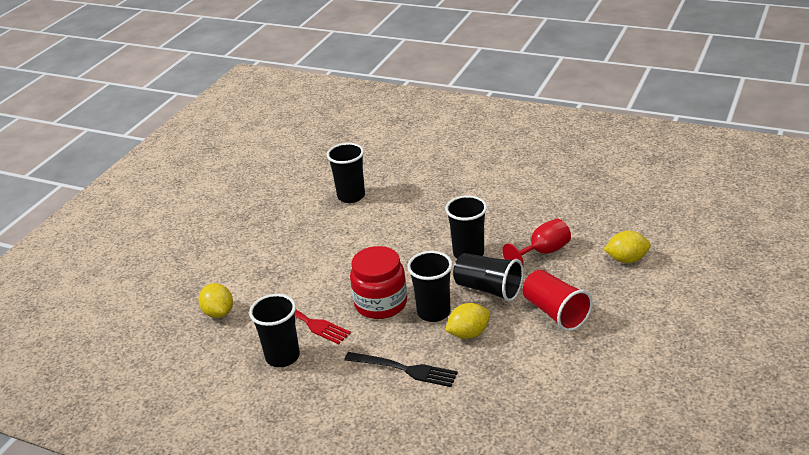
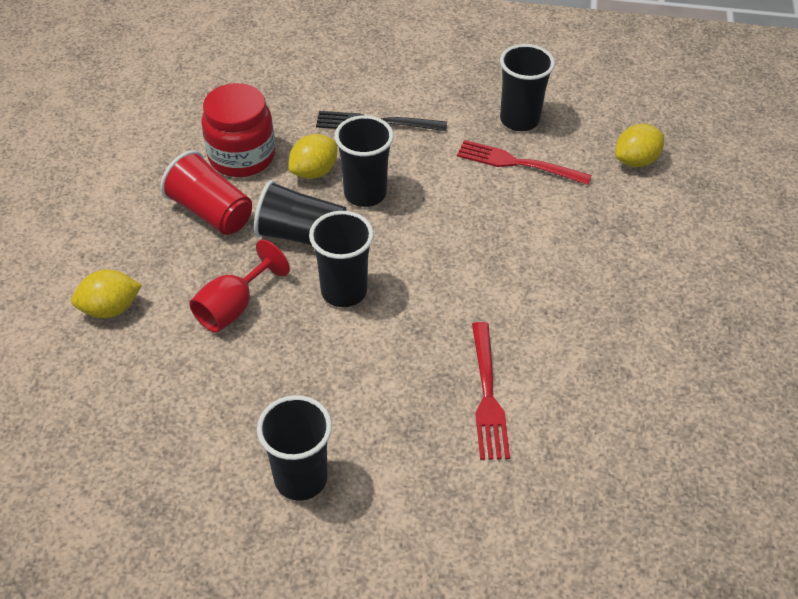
camera: 160 degrees right, 15 degrees up
(219, 313) = (636, 161): yellow lemon -> yellow lemon turned 75 degrees counterclockwise
(351, 196) = (582, 392): black cup -> black cup (301, 478)
(381, 303) = (437, 197): red jar -> red jar (242, 157)
(403, 199) = (487, 395): none -> red fork

